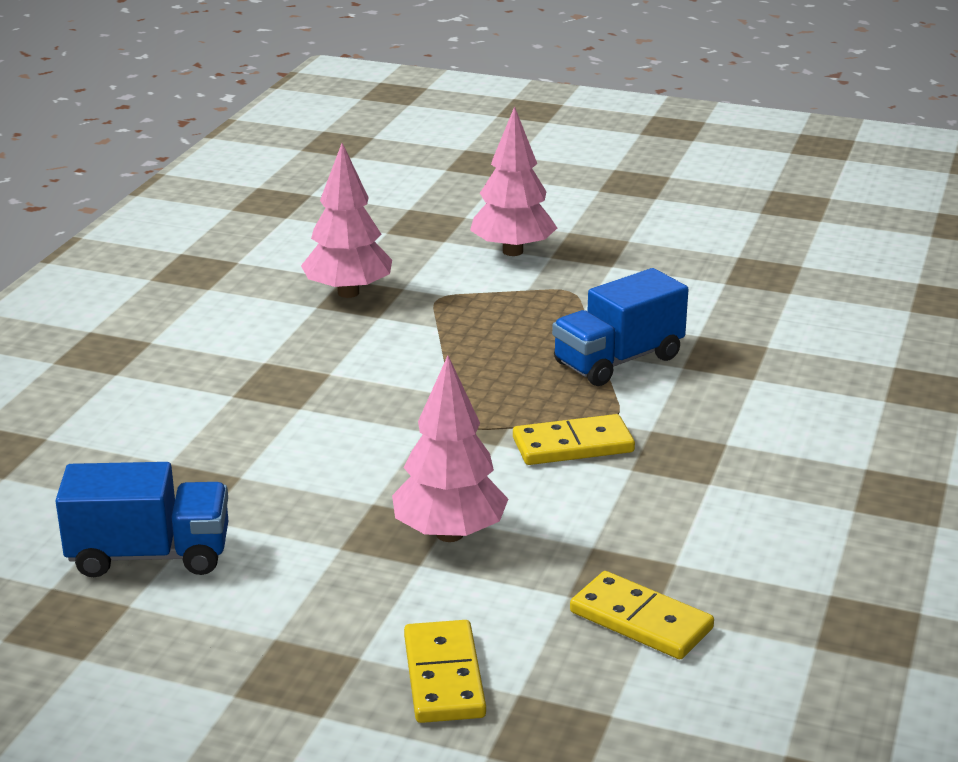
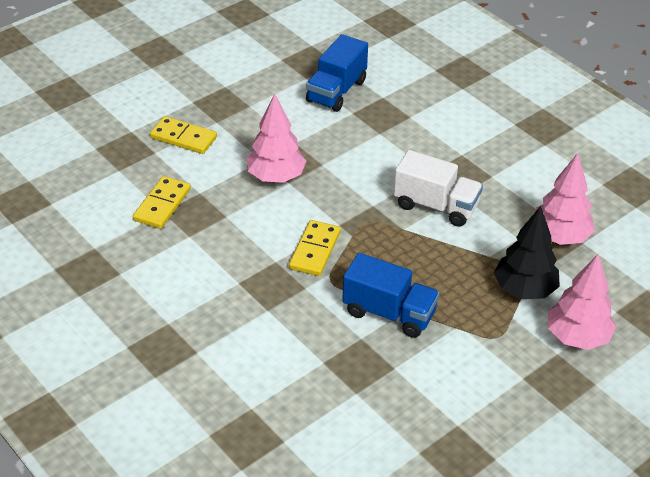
camera: 120 degrees right, 15 degrees up
(374, 384) = (436, 206): none -> white truck
(472, 293) = (524, 290): none -> black tree
(618, 361) = (389, 313): blue truck -> blue truck turned 120 degrees clockwise
(640, 621) = (162, 205): yellow domino -> yellow domino turned 45 degrees counterclockwise

